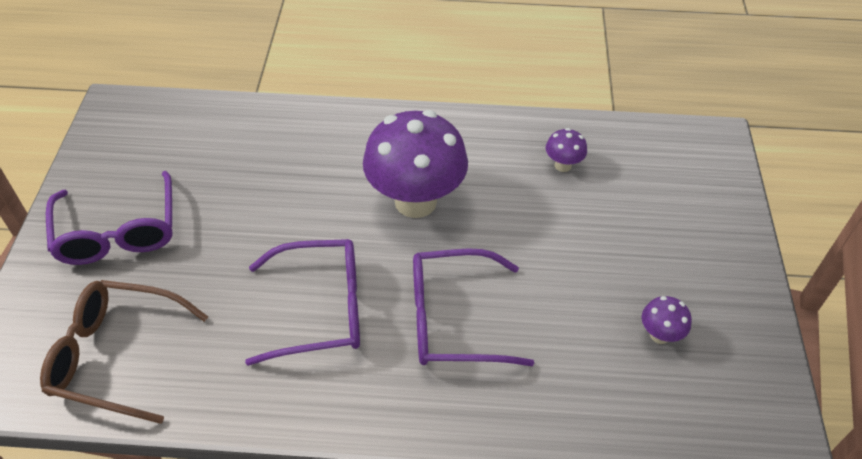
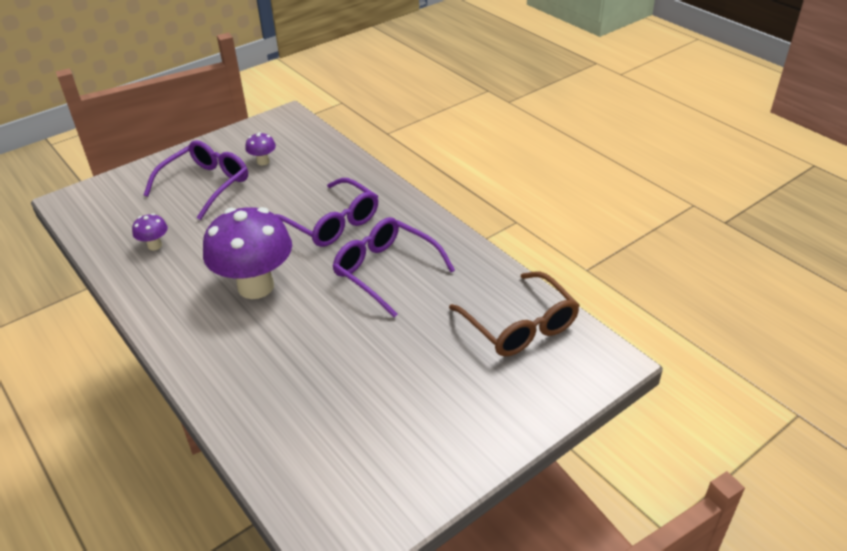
camera: 130 degrees left, 10 degrees down
(118, 232) = (449, 408): purple glasses -> purple glasses (206, 185)

